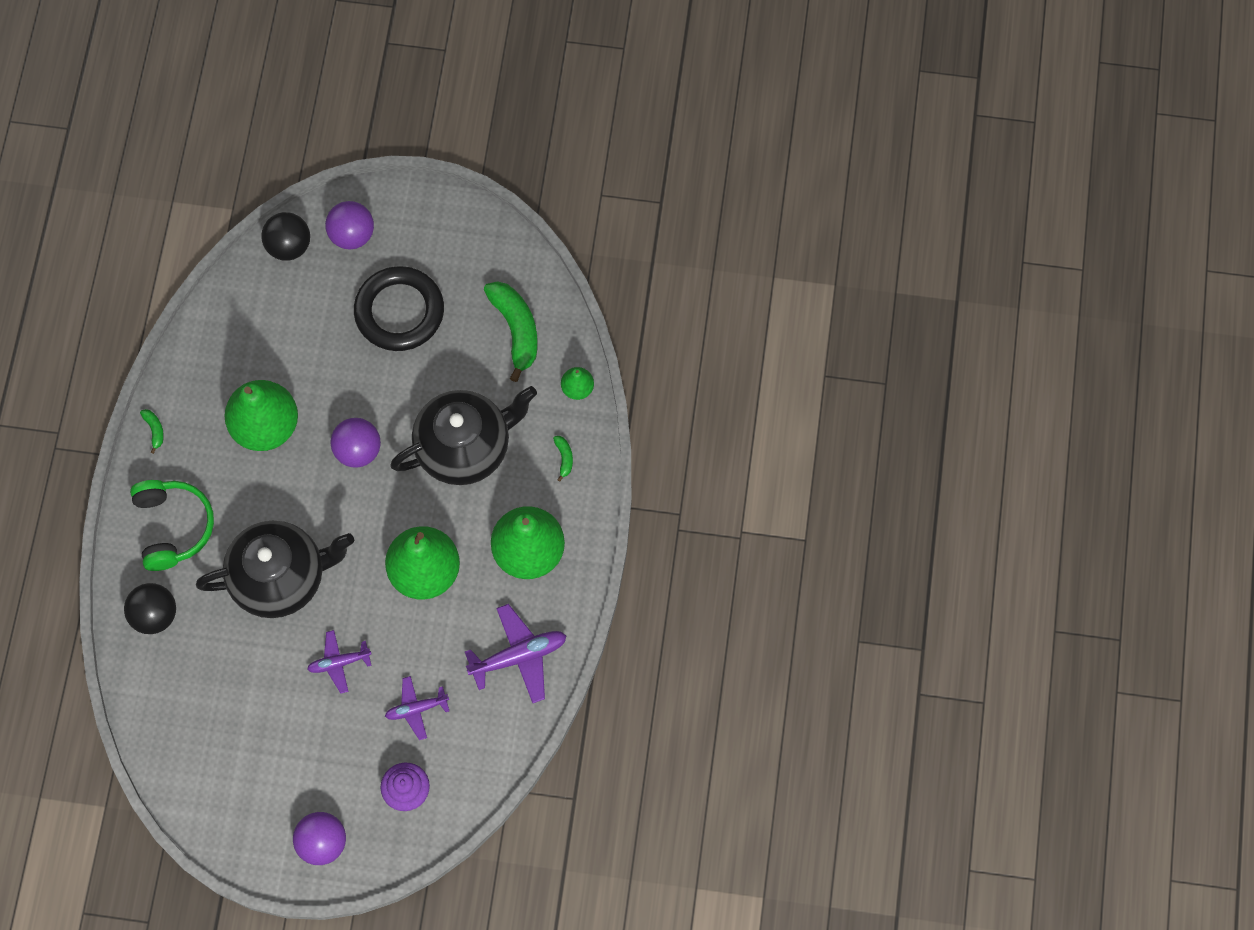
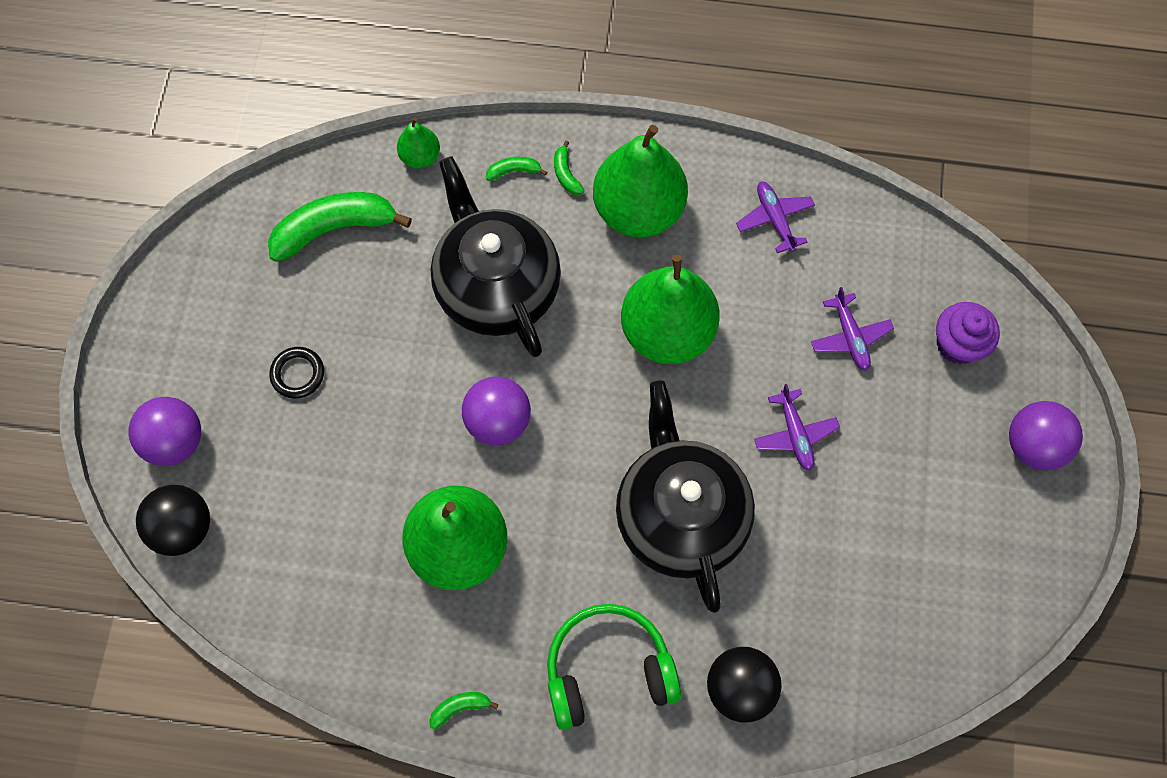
camera: 90 degrees left, 0 degrees up
(399, 311) = (298, 374): black ring -> black ring, size x0.44
(519, 656) = (775, 219): purple plane -> purple plane, size x0.62
(561, 497) = (566, 174): none -> green banana

